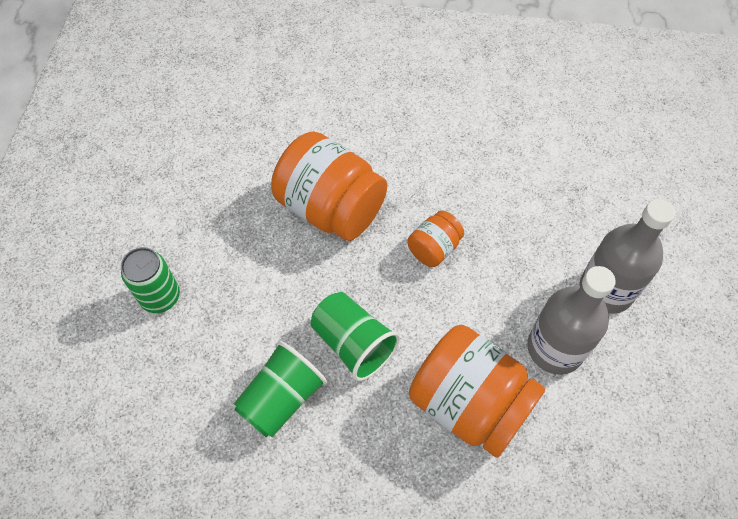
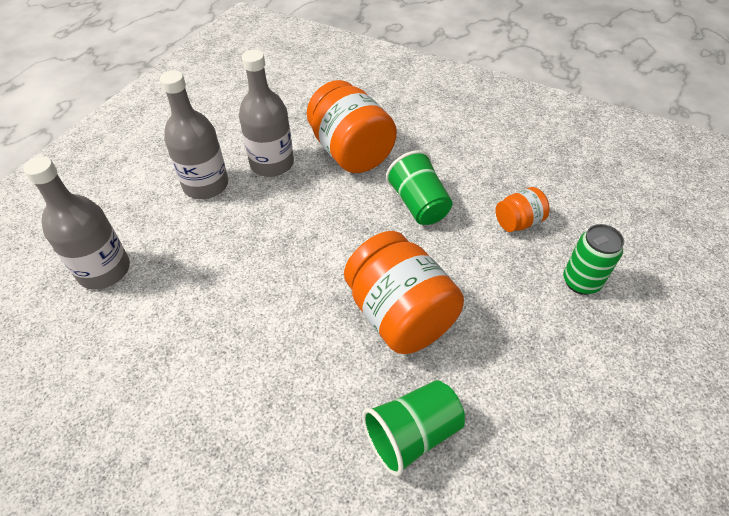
camera: 160 degrees left, 10 degrees down
(282, 398) = (483, 187): green cup -> green cup (412, 434)
(434, 248) = (320, 251): orange jar -> orange jar (518, 222)
(617, 166) = (104, 270): none -> grey bottle

